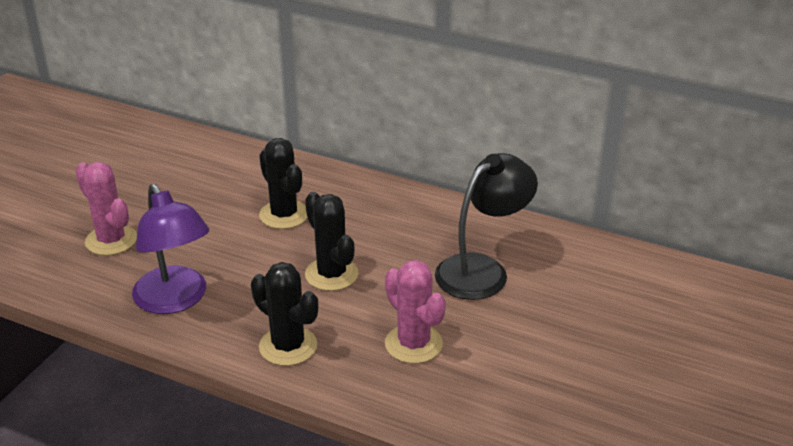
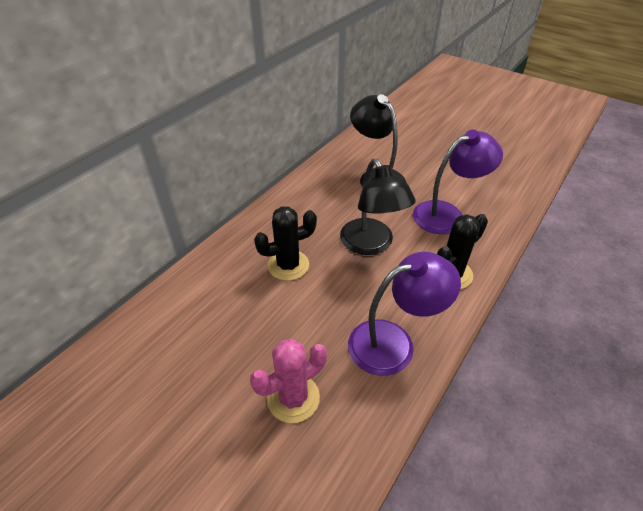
camera: 80 degrees left, 10 degrees up
(331, 274) = (371, 244): black cactus -> black lamp
(413, 344) = (447, 214): pink cactus -> purple lamp

